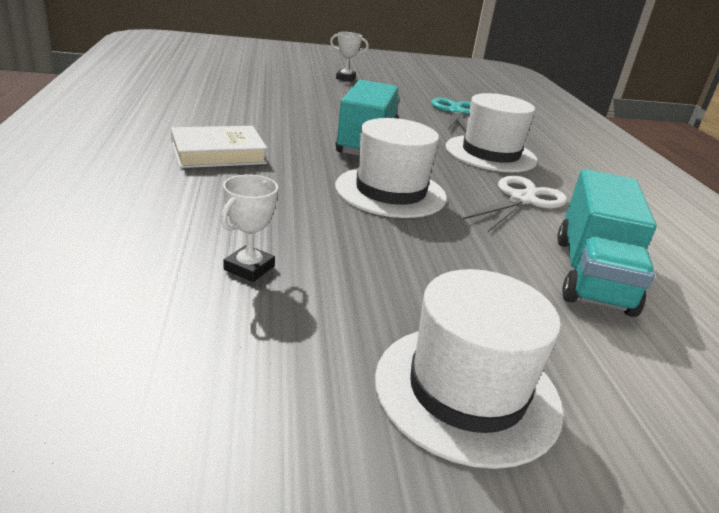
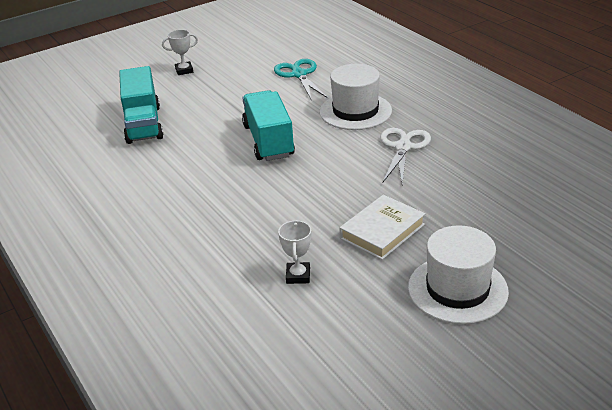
camera: 20 degrees left, 5 degrees up
(218, 153) = (184, 200): white book -> white book (382, 231)
(390, 191) = (322, 180): white hat -> none
(591, 274) = (474, 189): turquoise truck -> turquoise truck (143, 124)

